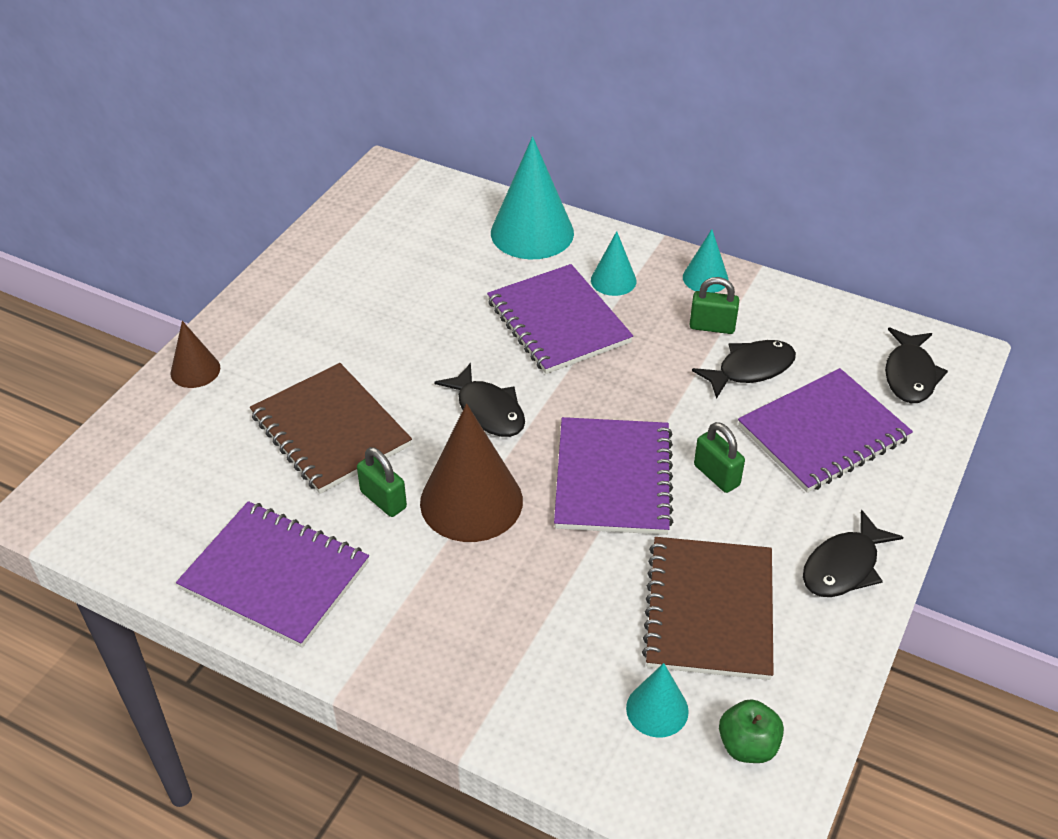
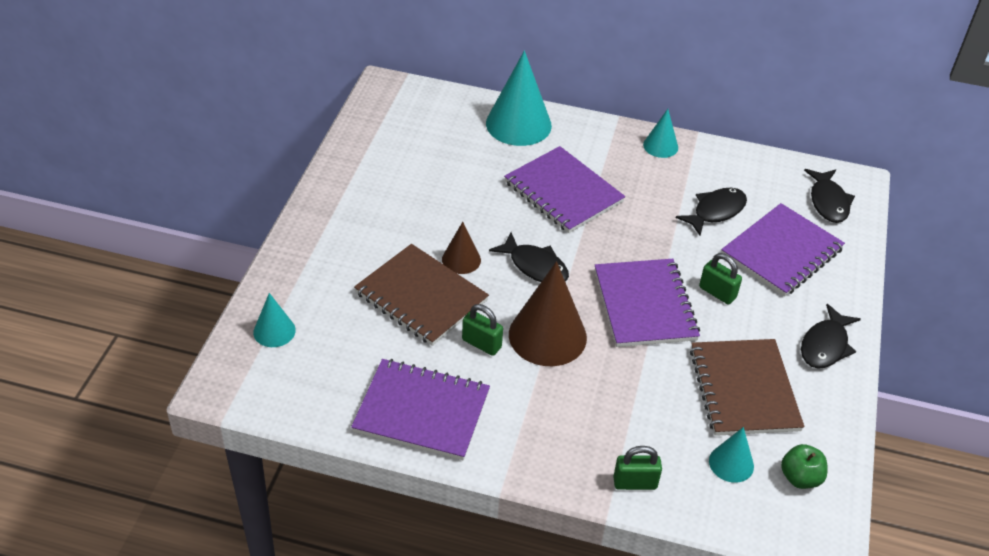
camera: 15 degrees left, 0 degrees up
(195, 370) = (295, 263): brown cone -> brown cone (461, 259)
(613, 280) = (593, 155): turquoise cone -> turquoise cone (274, 331)
(712, 326) = (677, 182): green padlock -> green padlock (635, 483)

